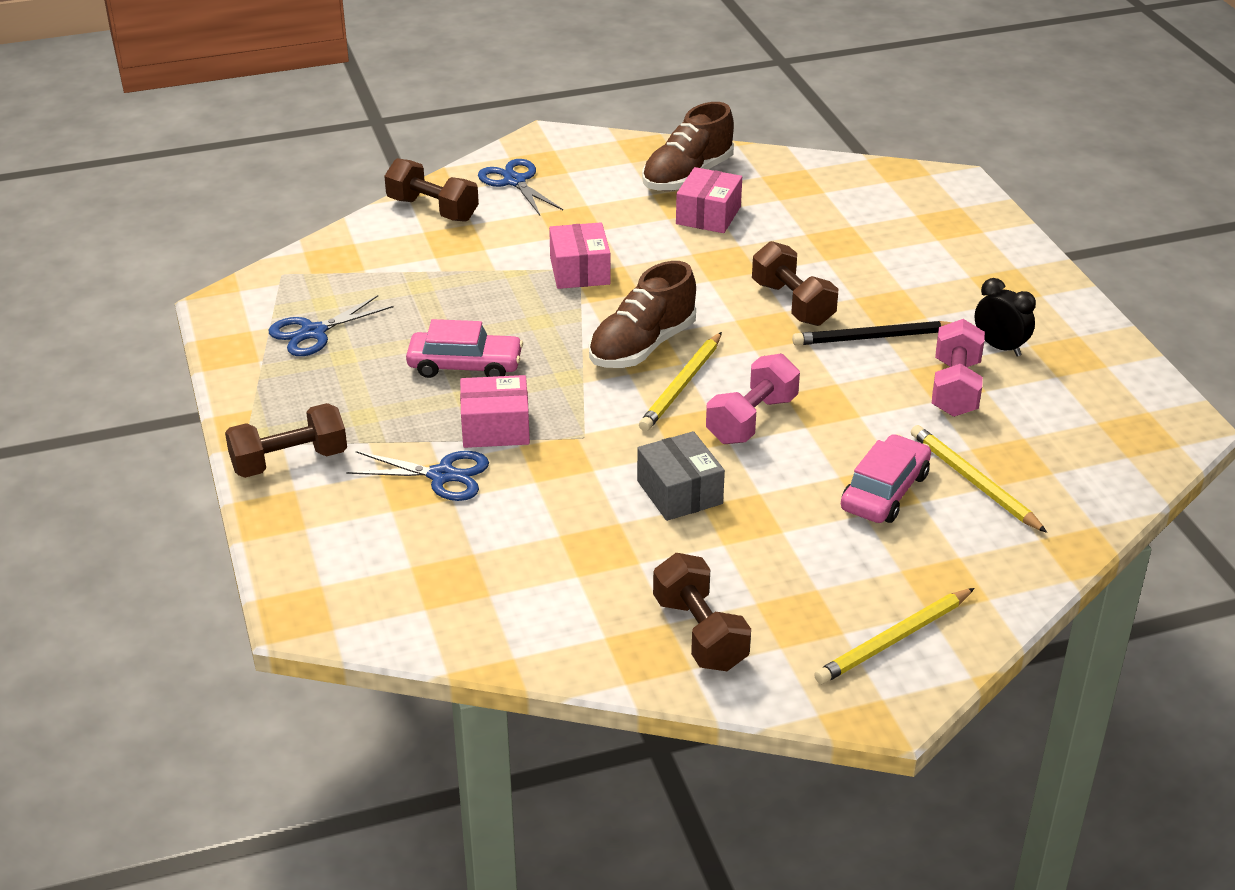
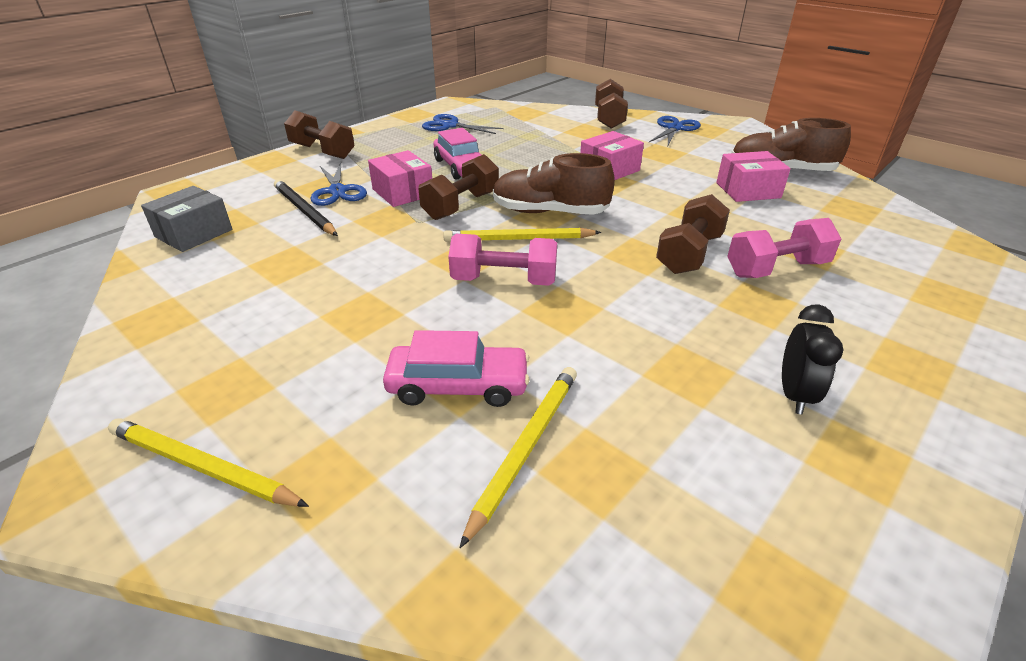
camera: 60 degrees right, 0 degrees up
(679, 492) = (377, 276): grey box -> grey box (194, 233)
(700, 633) = (186, 339): brown dumbbell -> brown dumbbell (461, 206)
(873, 338) = (697, 307): black pencil -> black pencil (304, 211)
(955, 388) = (680, 382): pink dumbbell -> pink dumbbell (776, 269)

